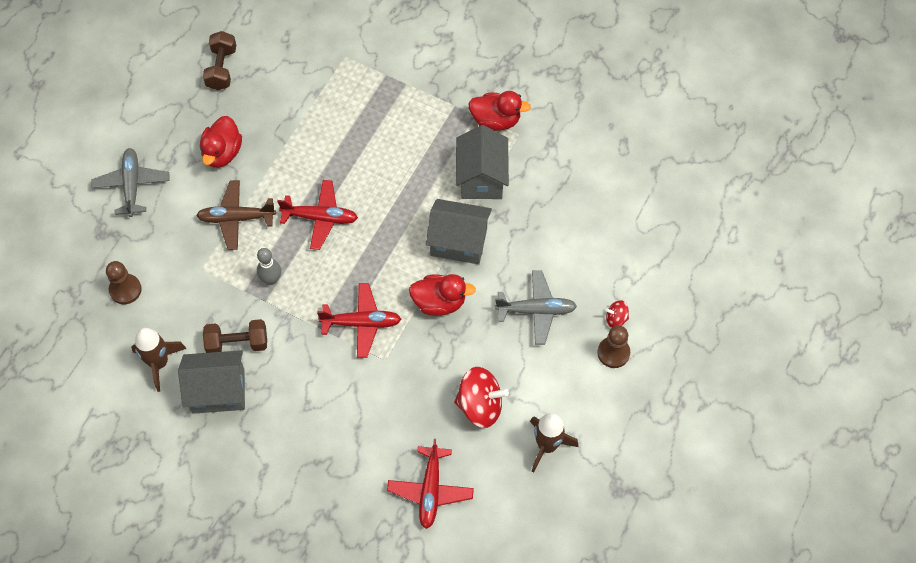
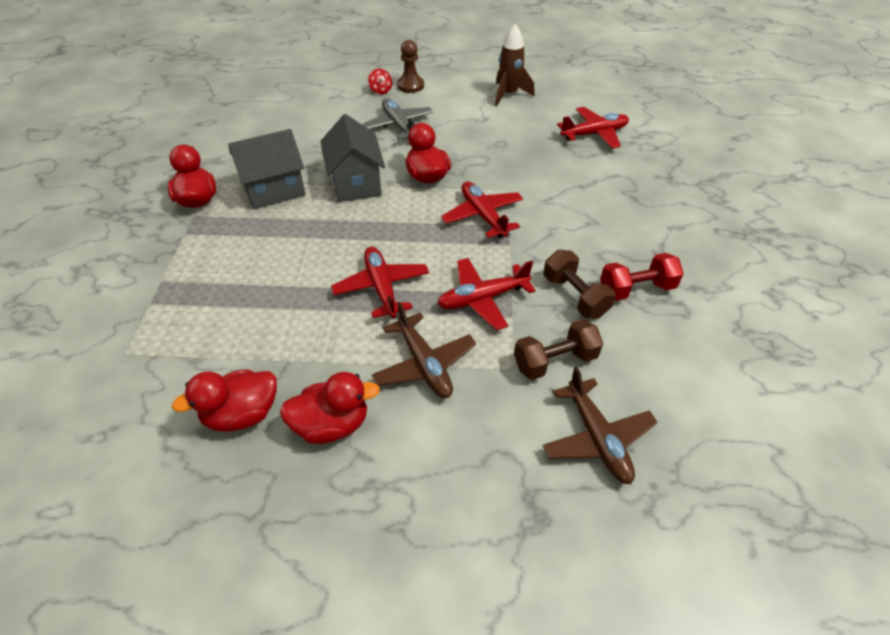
camera: 115 degrees left, 15 degrees down
(125, 290) = (597, 438): brown pawn -> brown plane
(132, 185) = (439, 519): grey plane -> none
(159, 363) = (653, 354): brown rocket -> none
(218, 391) = (636, 289): grey house -> red dumbbell
(221, 68) = (174, 498): brown dumbbell -> brown dumbbell (555, 361)
(258, 109) = (242, 414): none -> red duck
(271, 279) = (482, 299): grey bowling pin -> red plane
(480, 405) = (504, 130): red spinning top -> none

